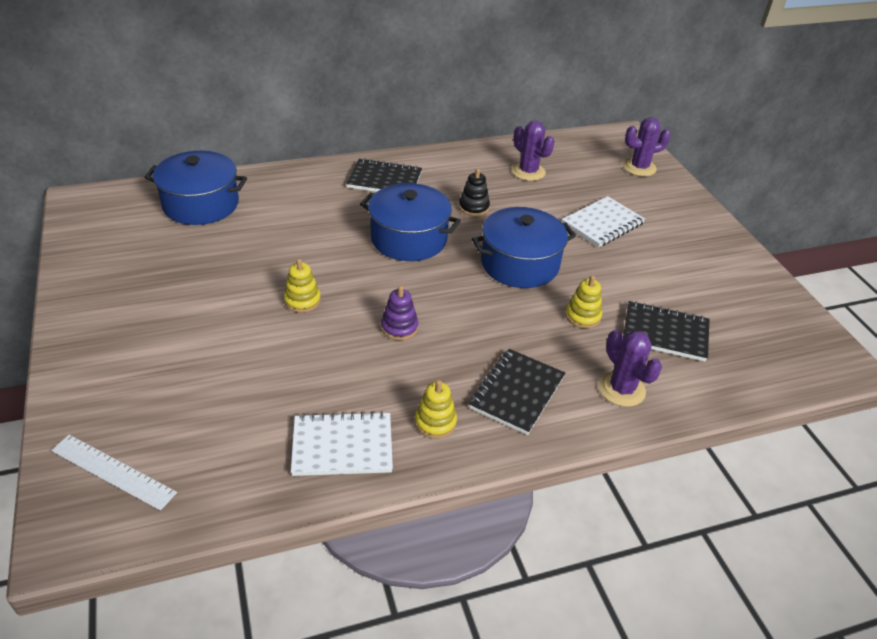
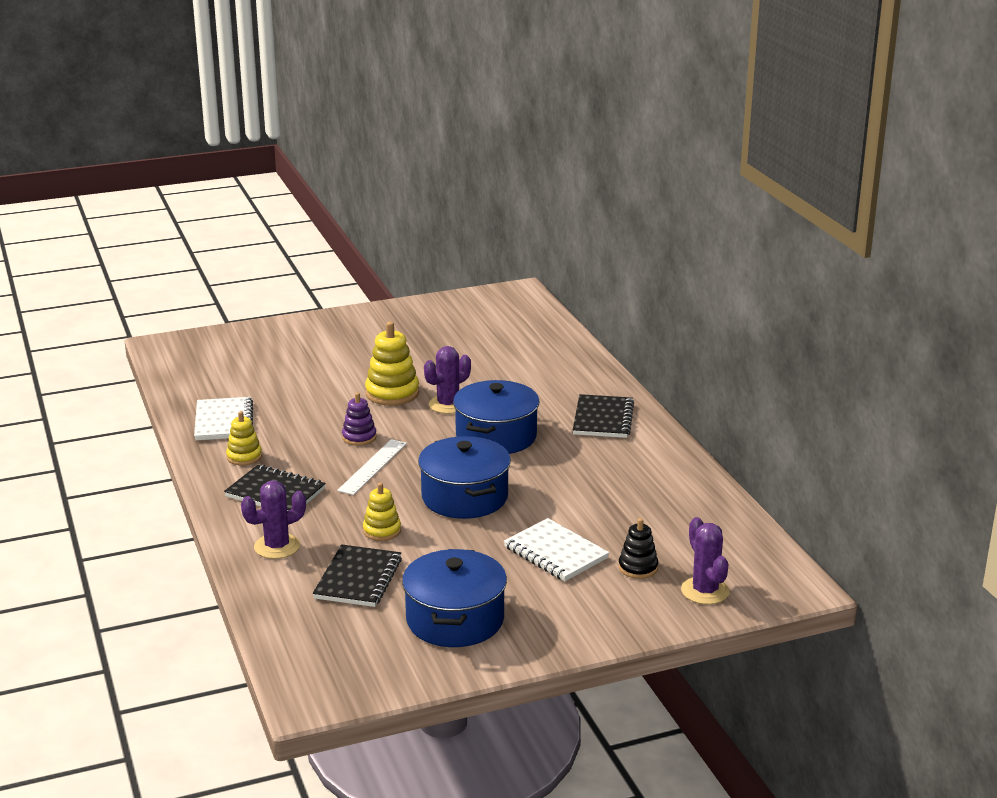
camera: 90 degrees right, 15 degrees down
(113, 471) = (212, 349): white ruler -> white ruler (373, 467)
(201, 204) = (527, 337): blue pot -> blue pot (455, 619)
(302, 300) = (392, 393): yellow stacking toy -> yellow stacking toy, size x1.65
(474, 207) = (565, 471): black stacking toy -> black stacking toy (638, 568)
(528, 172) = (657, 506): purple cactus -> purple cactus (448, 405)

